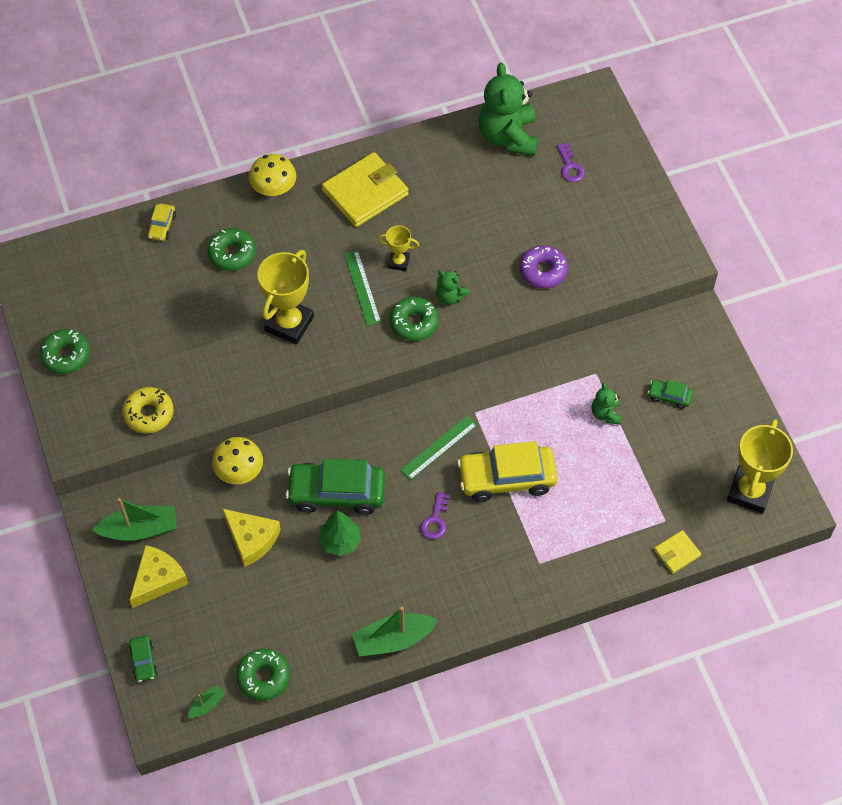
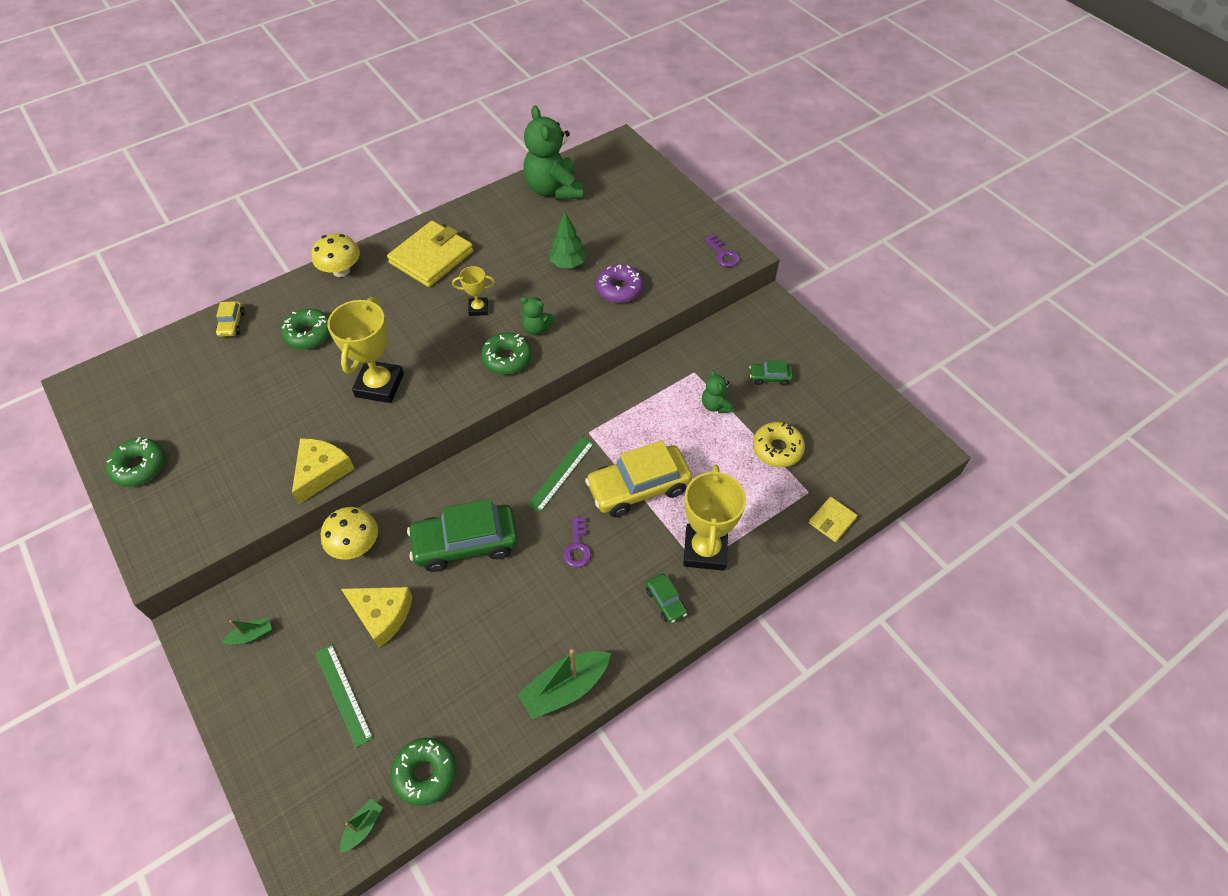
camera: 15 degrees left, 5 degrees down
(139, 529) = (251, 635): green boat -> green boat, size x0.50
(143, 661) = (276, 792): green car -> green car (666, 601)
(149, 414) = (240, 506): yellow donut -> yellow donut (777, 449)
(158, 579) = (280, 687): yellow cheese -> yellow cheese (321, 472)
(340, 542) = (481, 594): green tree -> green tree (568, 264)
(362, 287) = (447, 338): green ruler -> green ruler (343, 694)
(570, 166) = (617, 202): purple key -> purple key (723, 254)
(749, 491) = (878, 445): yellow trophy -> yellow trophy (705, 550)

